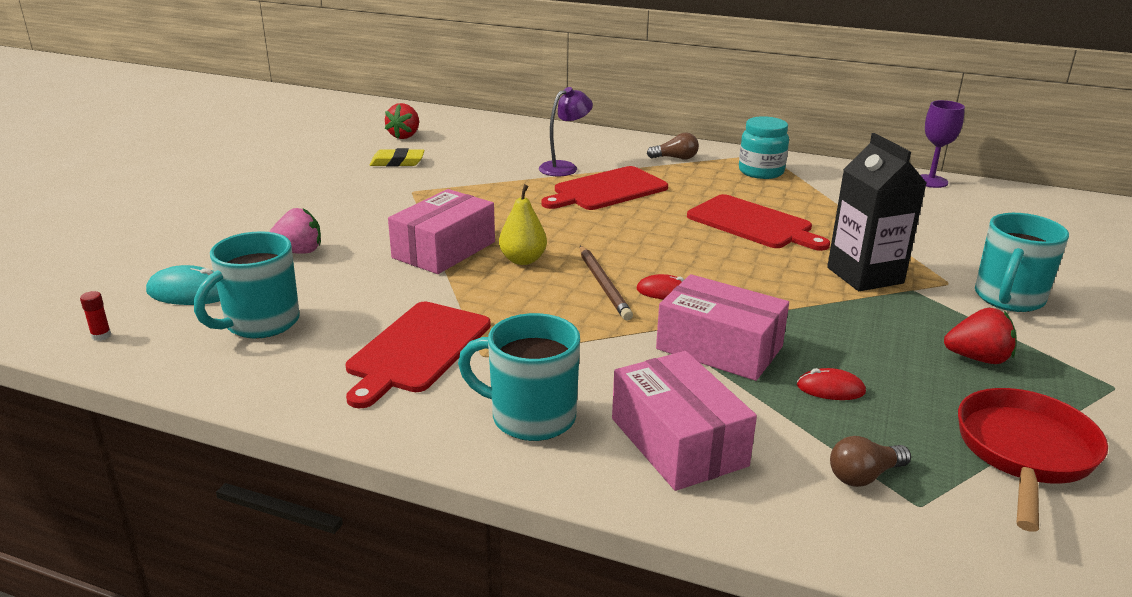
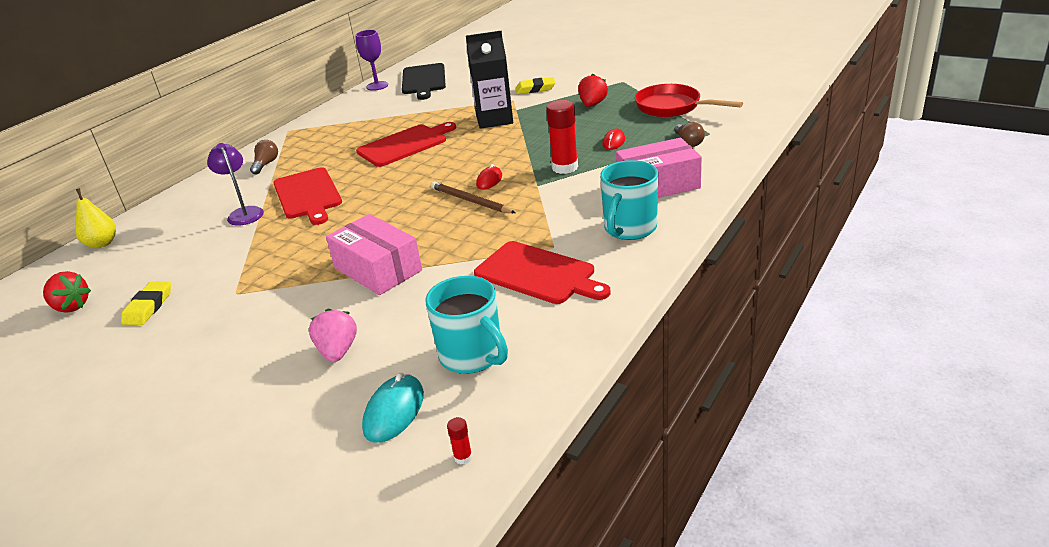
camera: 75 degrees left, 5 degrees up
(523, 260) = (416, 232): yellow pear -> yellow pear (102, 244)
(604, 285) = (470, 201): brown pencil -> brown pencil turned 135 degrees counterclockwise
(719, 348) = (565, 167): pink box -> red glue stick
(761, 172) = (320, 135): turquoise jar -> none
(974, 208) = (423, 80): none -> black cutting board
(1008, 298) = (535, 89): turquoise mug -> yellow eraser

